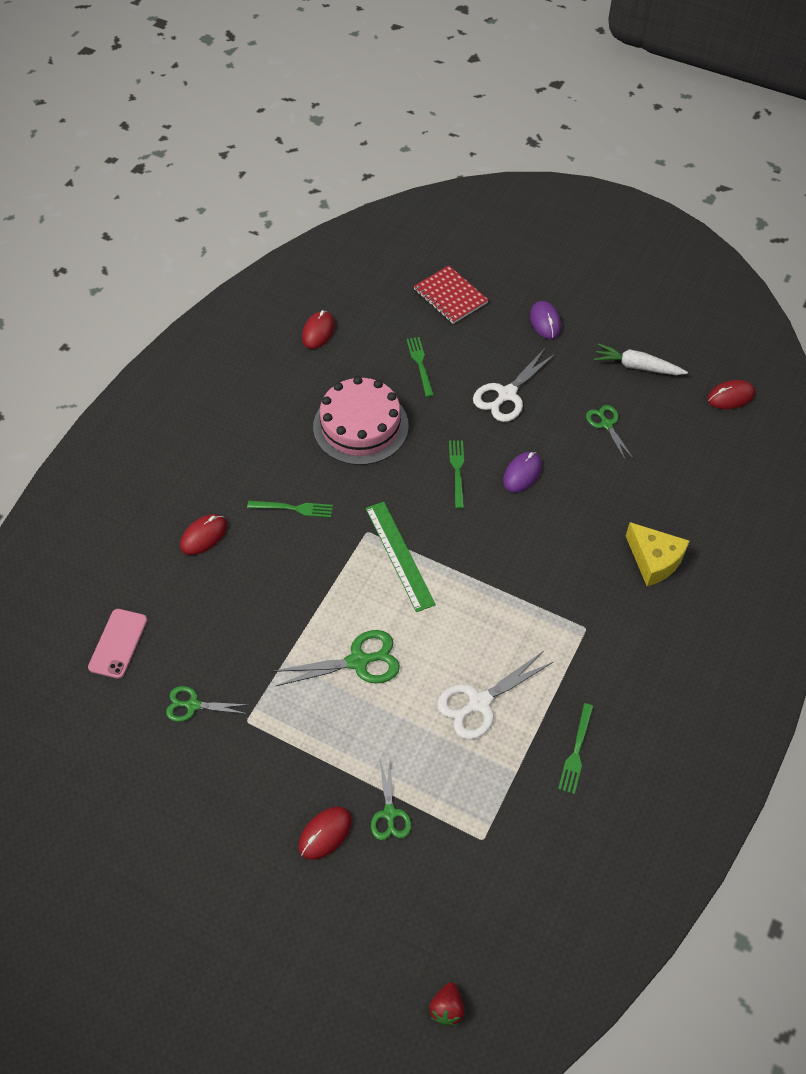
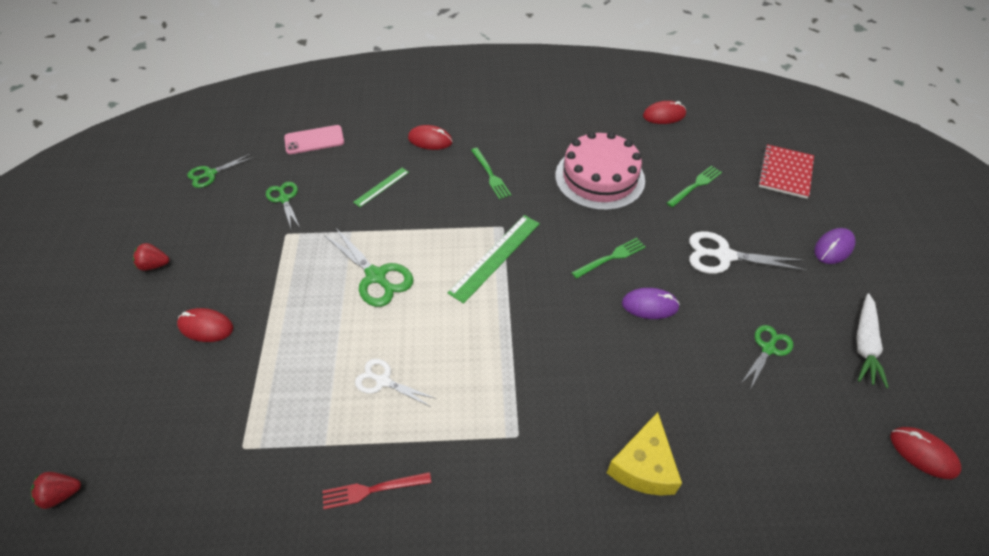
camera: 60 degrees right, 5 degrees down
(205, 863) = (154, 265): none -> red strawberry
(241, 608) = (381, 187): none -> green ruler
(389, 813) = (241, 363): green scissors -> green scissors (210, 174)
(479, 702) = (383, 381): white scissors -> white scissors, size x0.64
(576, 751) = (372, 490): green fork -> red fork
(637, 366) = (864, 344): white carrot -> white carrot turned 150 degrees counterclockwise

